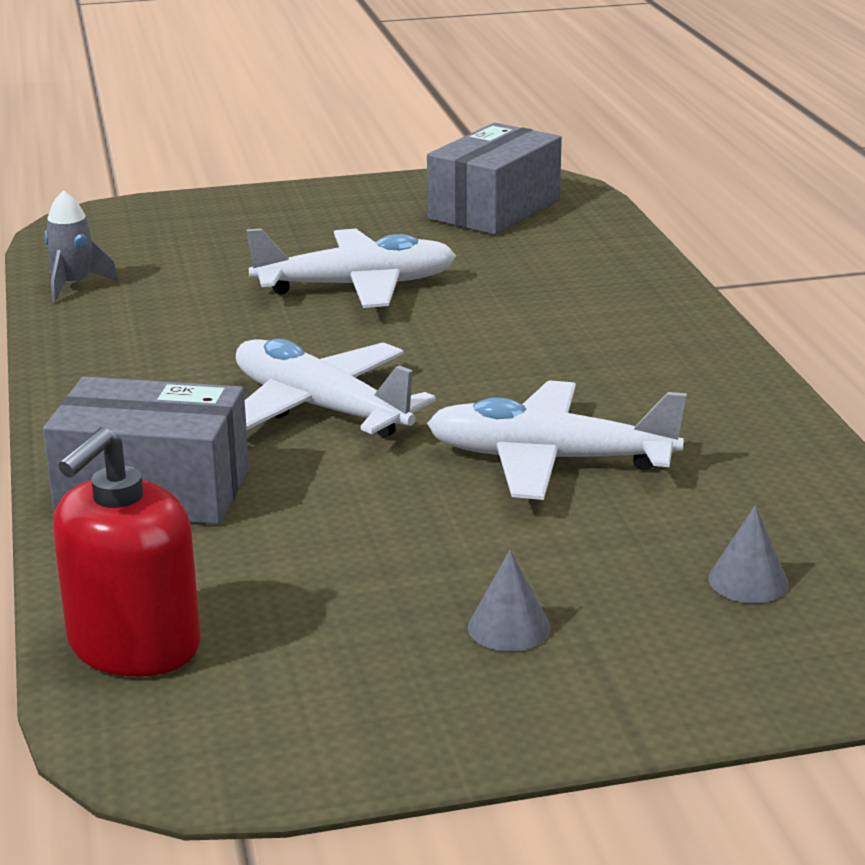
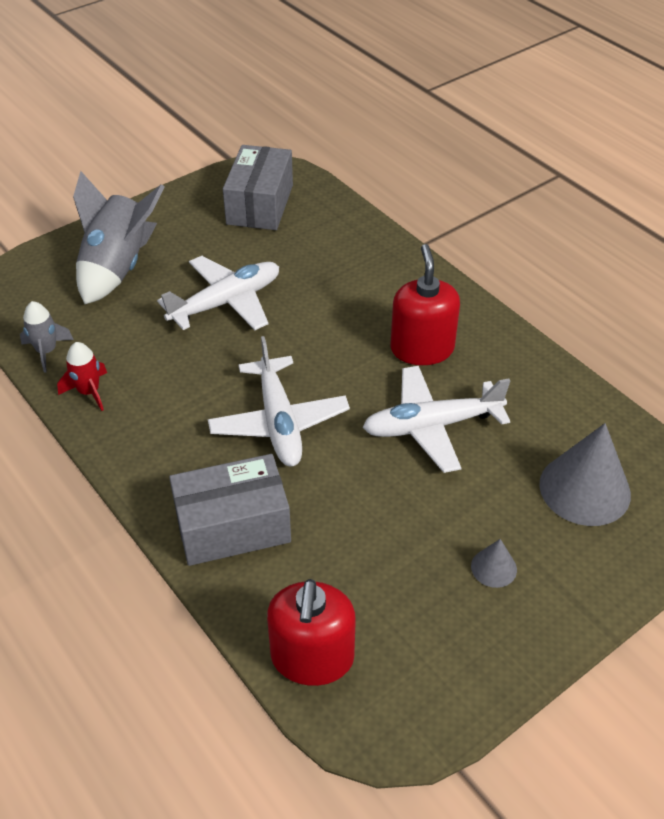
camera: 25 degrees left, 20 degrees up
(90, 329) = (89, 392): none -> red rocket
(241, 232) = (118, 268): none -> grey rocket
(319, 408) = (279, 422): white plane -> white plane turned 120 degrees counterclockwise
(608, 382) = (422, 348): none -> red soap dispenser
(748, 581) = (584, 489): grey cone -> grey cone, size x2.10

